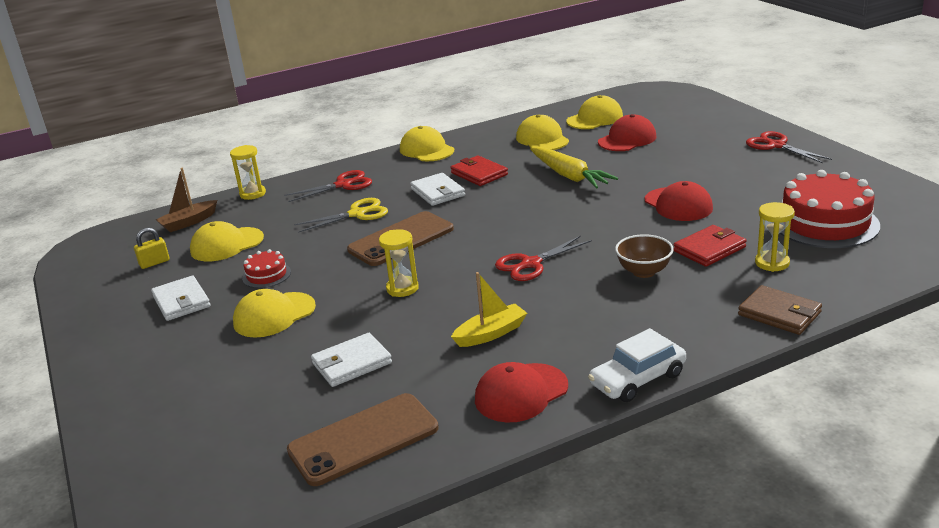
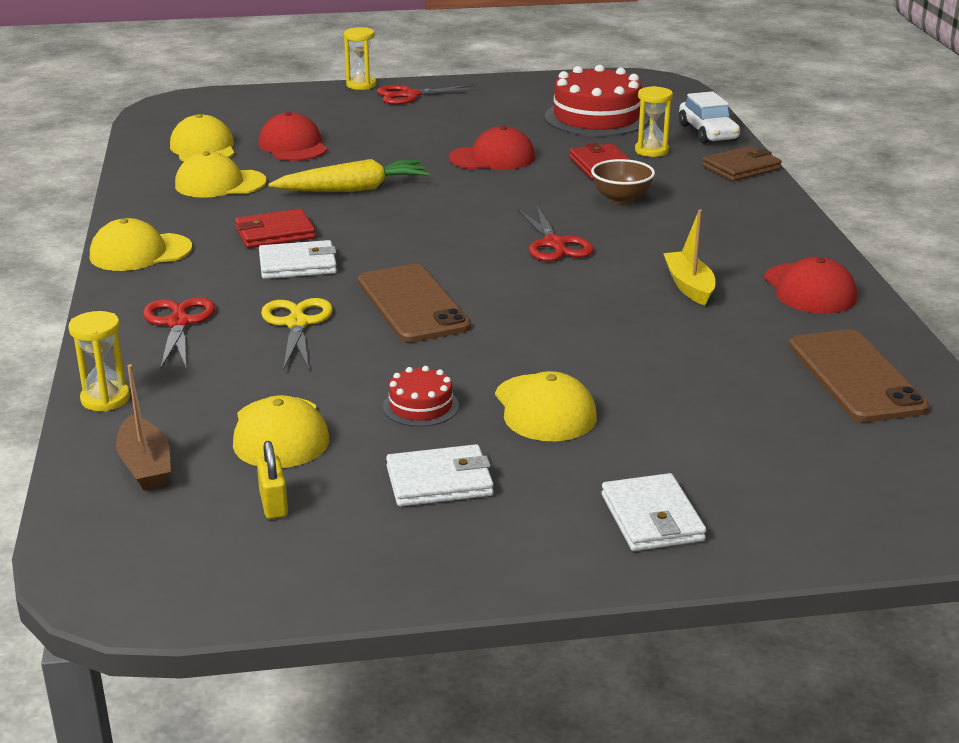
camera: 75 degrees left, 0 degrees up
(352, 363) = (701, 368): white wallet -> white wallet (652, 518)
(402, 288) = (547, 319): yellow hourglass -> yellow hourglass (361, 85)
(637, 379) = (813, 238): white car -> white car (708, 133)

